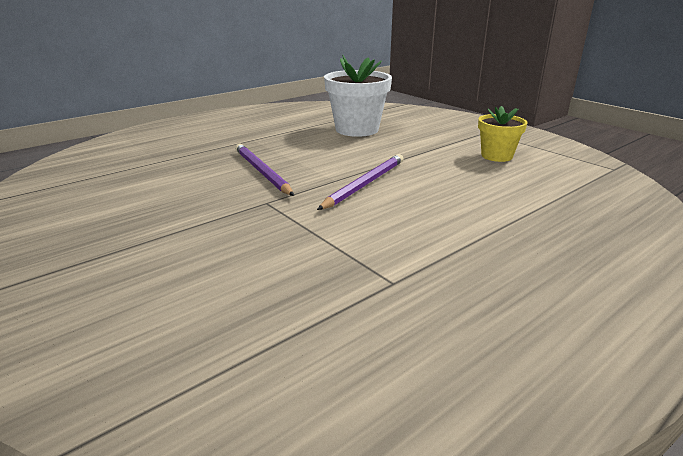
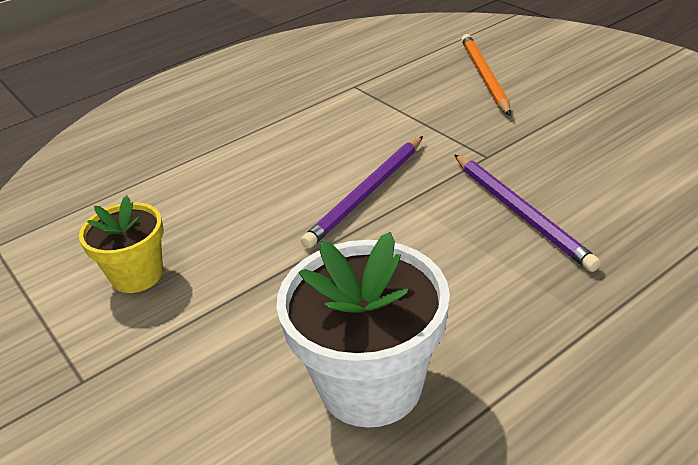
camera: 175 degrees left, 10 degrees up
(221, 284) = (484, 77): none -> orange pencil

